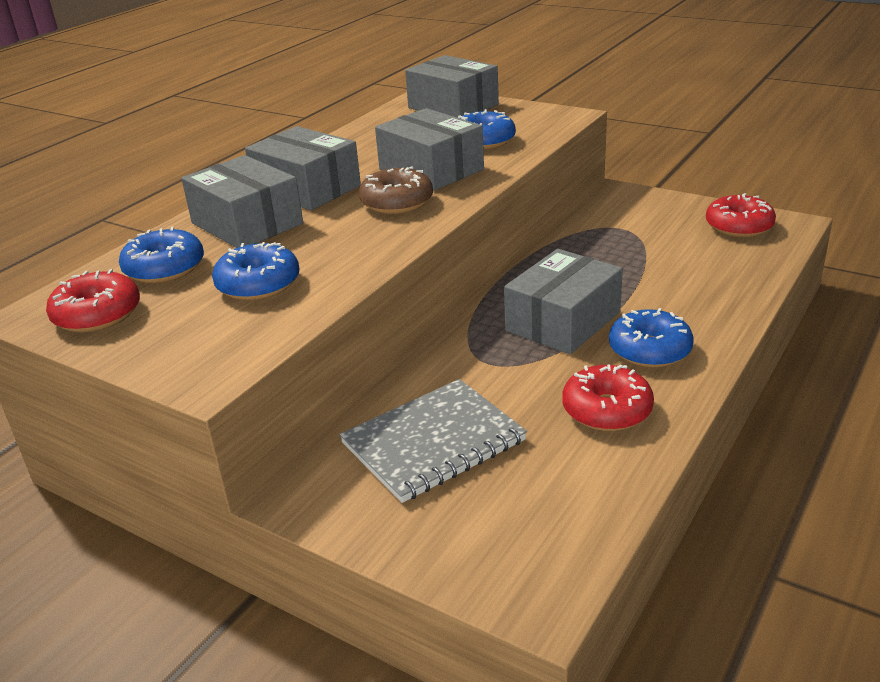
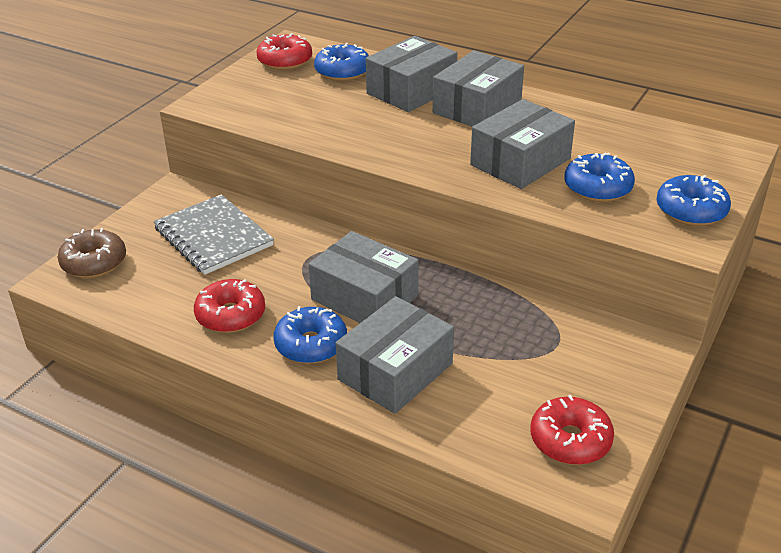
camera: 85 degrees right, 5 degrees up
(258, 284) = (312, 106): blue donut -> blue donut (691, 211)
(397, 203) = (445, 149): brown donut -> brown donut (94, 263)
(453, 106) = (705, 167): grey box -> grey box (395, 371)

